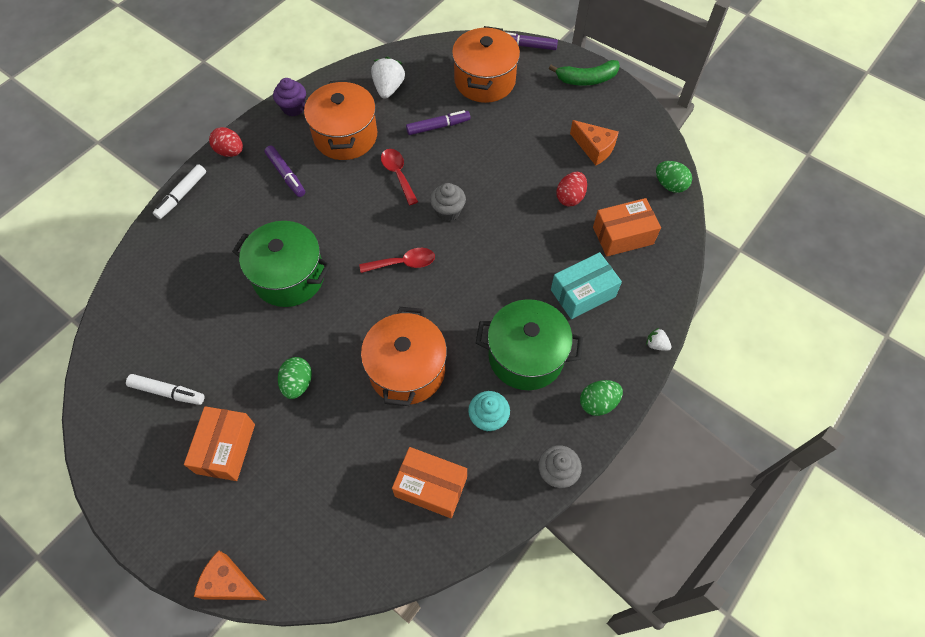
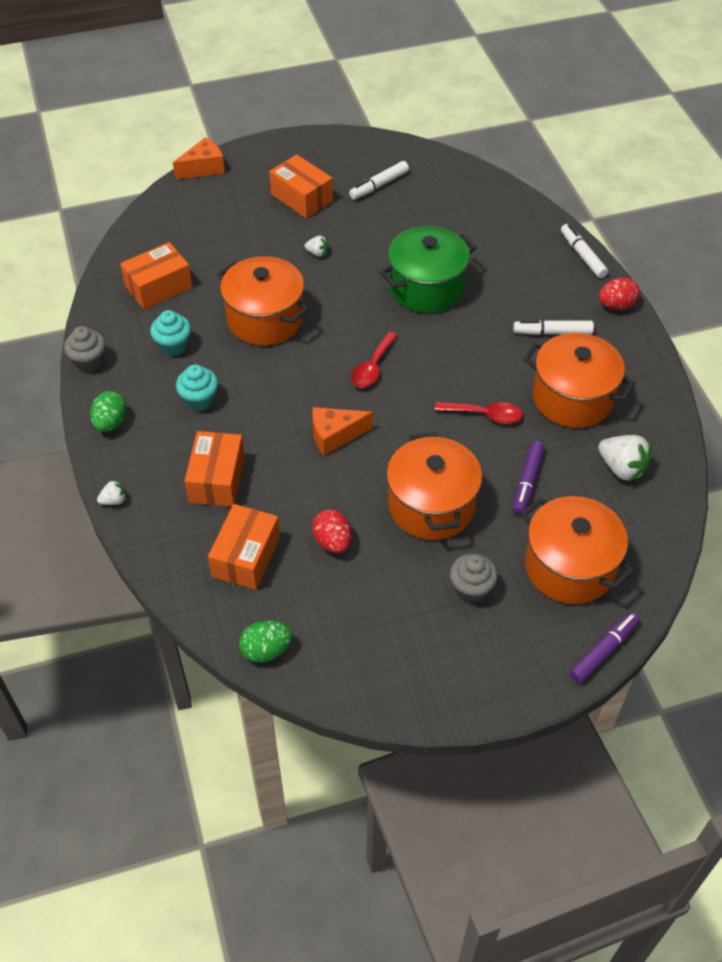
camera: 125 degrees right, 10 degrees down
(286, 175) = (552, 332): purple marker -> white marker
(293, 108) = (647, 375): purple cupcake -> none
(297, 383) = (317, 253): green egg -> white strawberry
(448, 211) = (404, 430): grey cupcake -> grey cupcake (471, 589)
(498, 163) = (431, 505): none -> orange pot
(526, 356) = (199, 400): green pot -> turquoise cupcake
(583, 293) = (217, 479): turquoise box -> orange box
(586, 79) = (494, 680): green banana -> none
(594, 148) = (379, 611): orange cheese -> orange cheese (335, 436)

